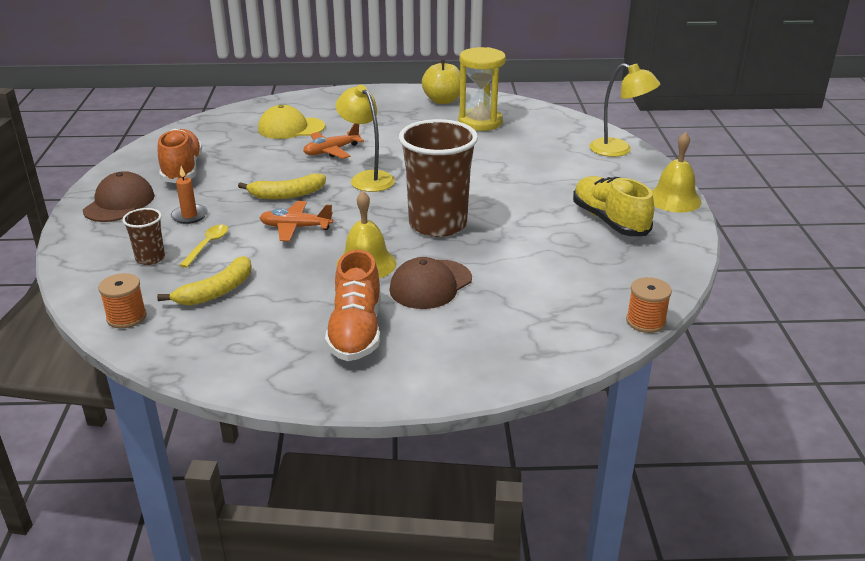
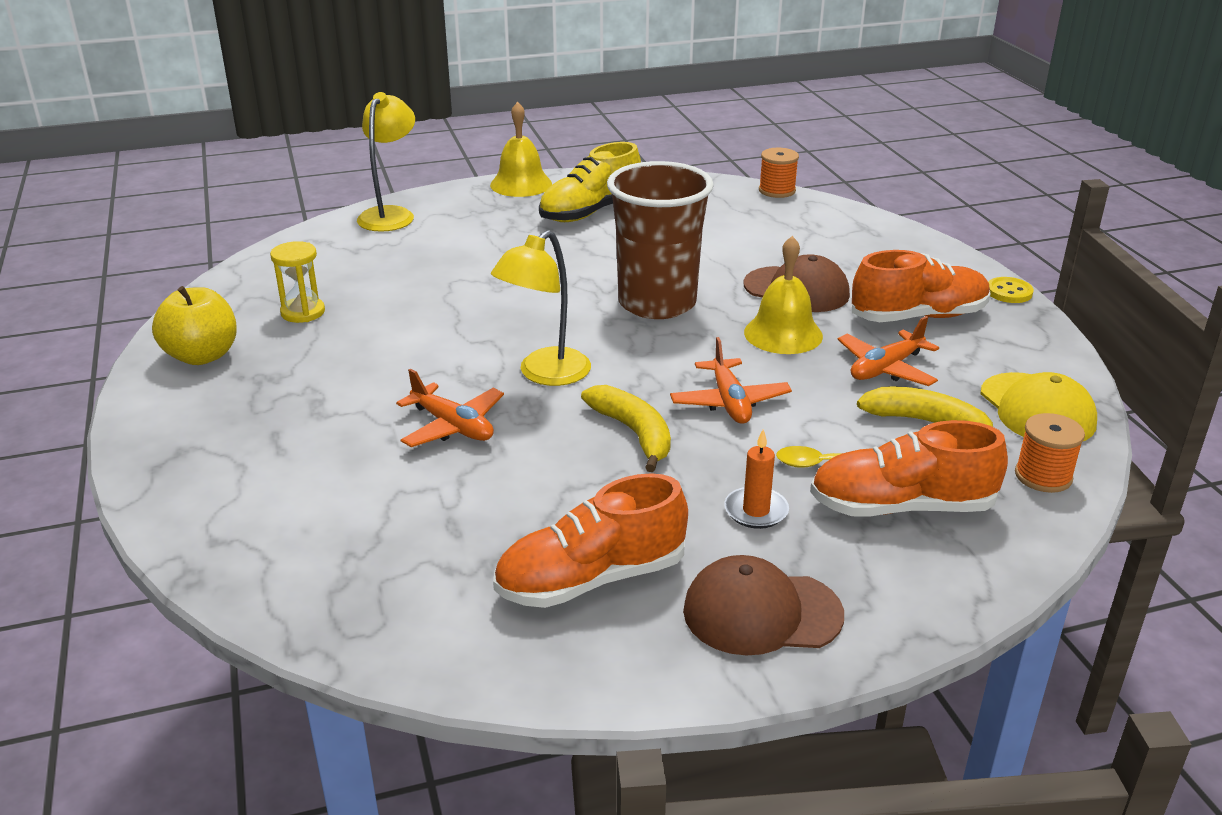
camera: 105 degrees left, 0 degrees up
(150, 258) = (901, 507): brown cup -> orange shoe
(291, 128) = (355, 495): yellow cap -> yellow cap (1037, 409)
(292, 293) = (886, 369): none -> orange plane
(370, 398) = (1009, 292): none -> yellow button
(480, 122) = (303, 312): yellow hourglass -> yellow hourglass, size x0.58

